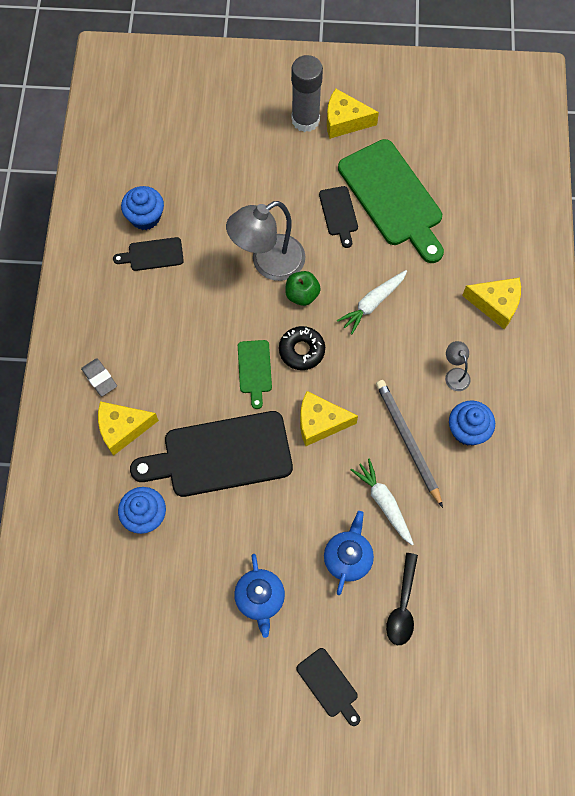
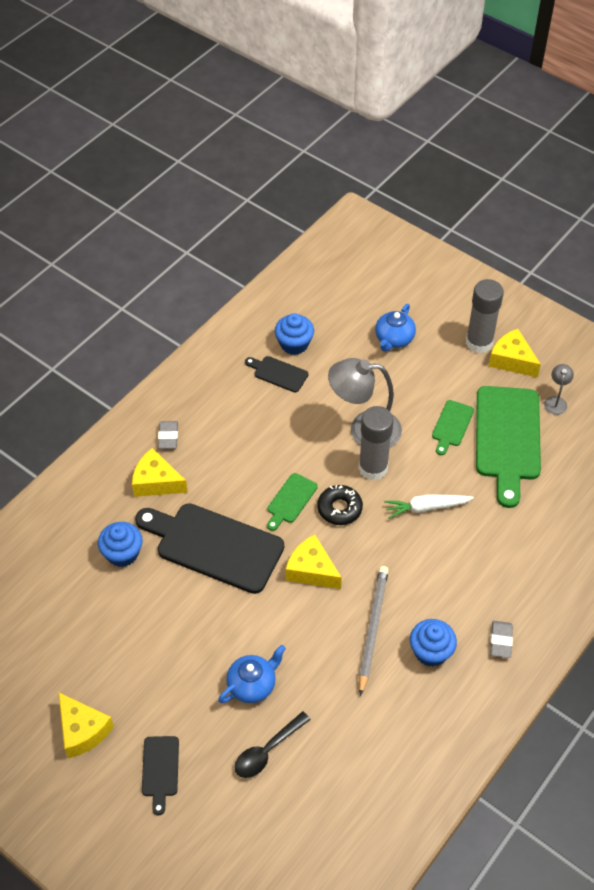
camera: 35 degrees right, 15 degrees down
(260, 598) = (159, 669): blue teapot -> blue teapot (394, 339)
(302, 295) = (373, 468): green apple -> grey glue stick
(339, 214) = (452, 425): black cutting board -> green cutting board
(384, 503) = (315, 662): white carrot -> none
(455, 374) = (454, 602): grey lamp -> grey lamp (556, 401)
(495, 304) = (533, 570): yellow cheese -> yellow cheese (82, 730)
(514, 384) = (500, 641): none -> grey eraser

